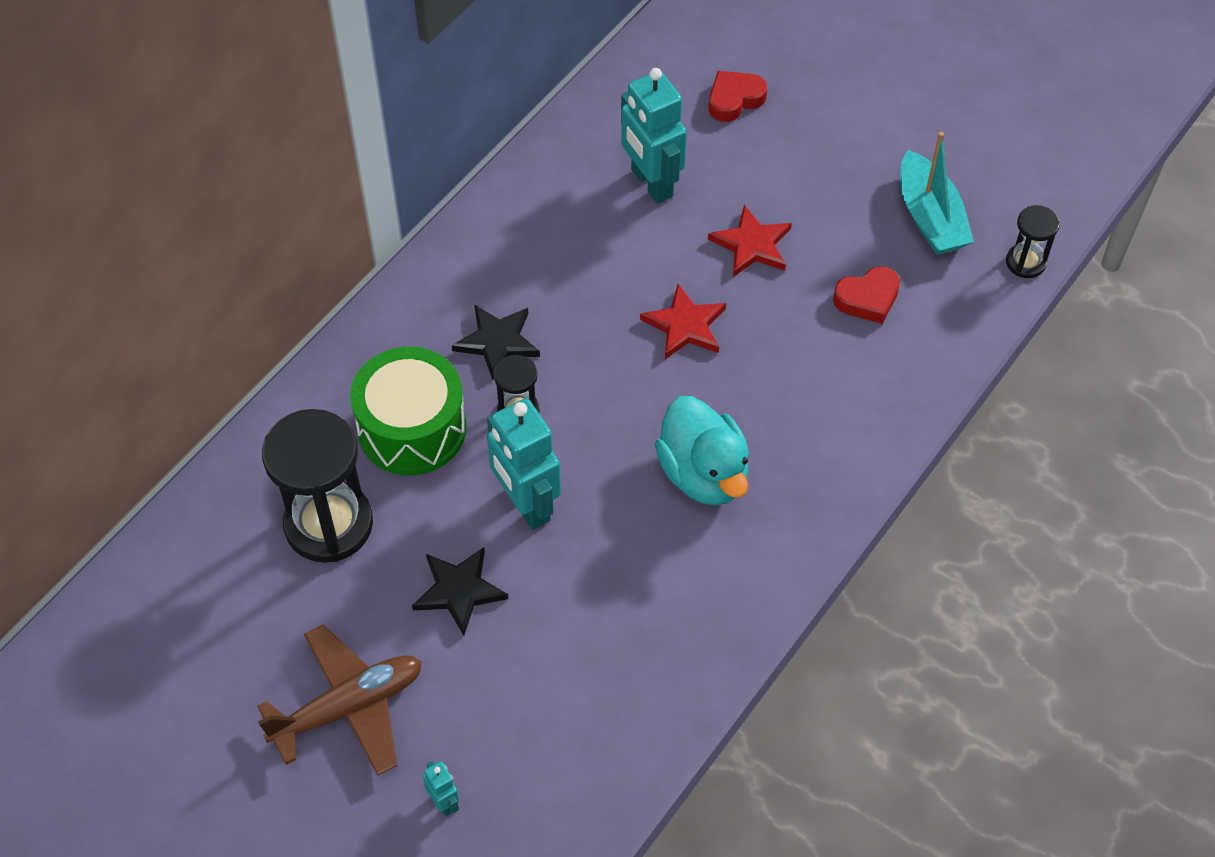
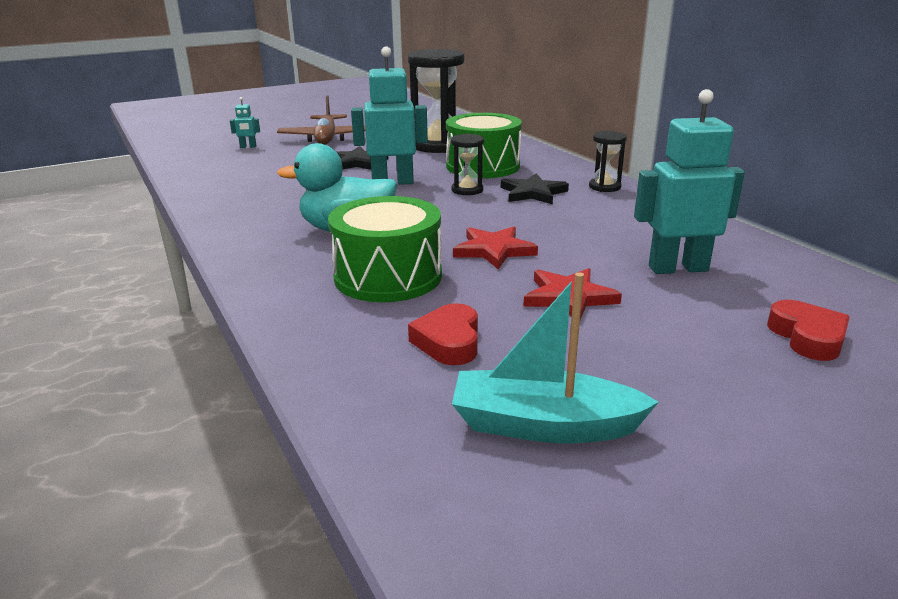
camera: 115 degrees right, 30 degrees down
(787, 385) = (388, 276): none -> green drum
(1025, 262) = (404, 489): black hourglass -> black hourglass (604, 187)

